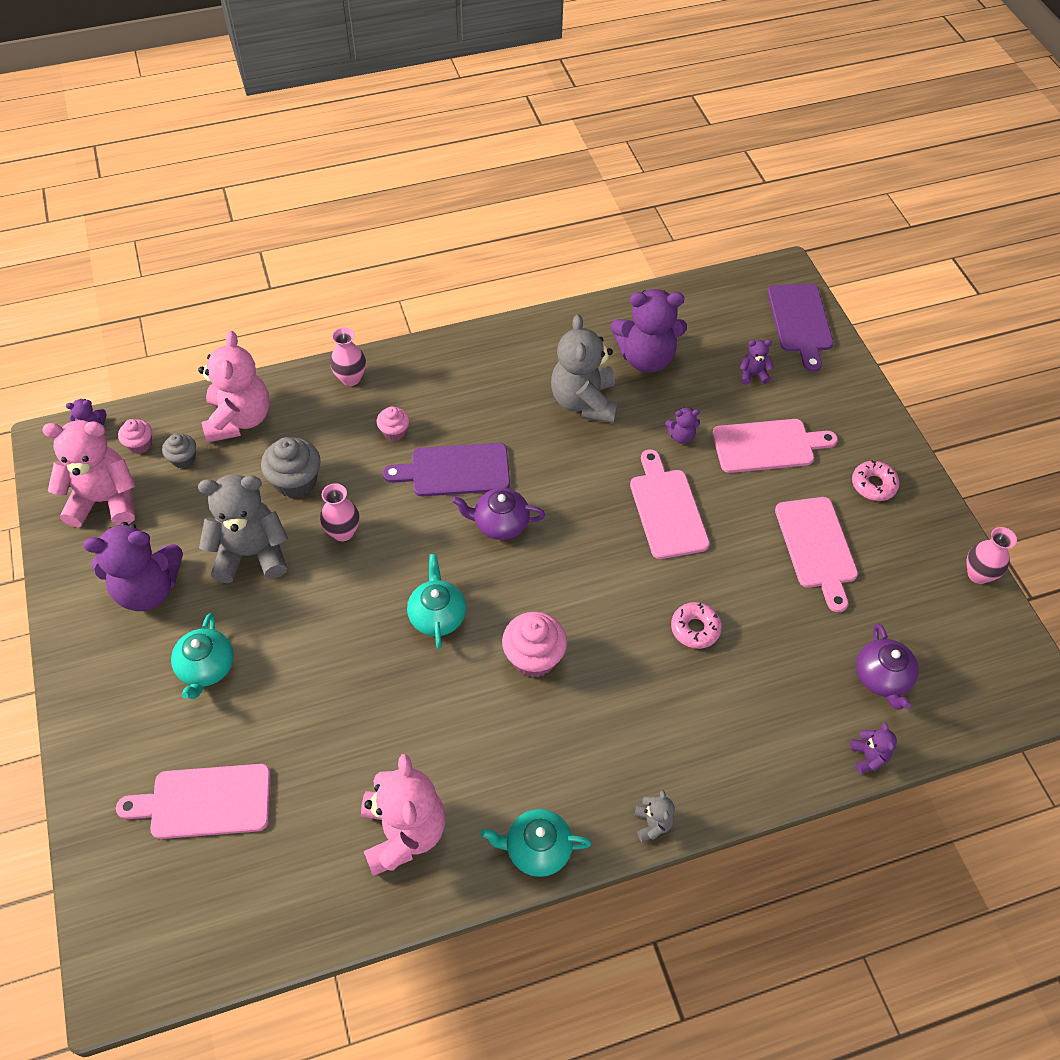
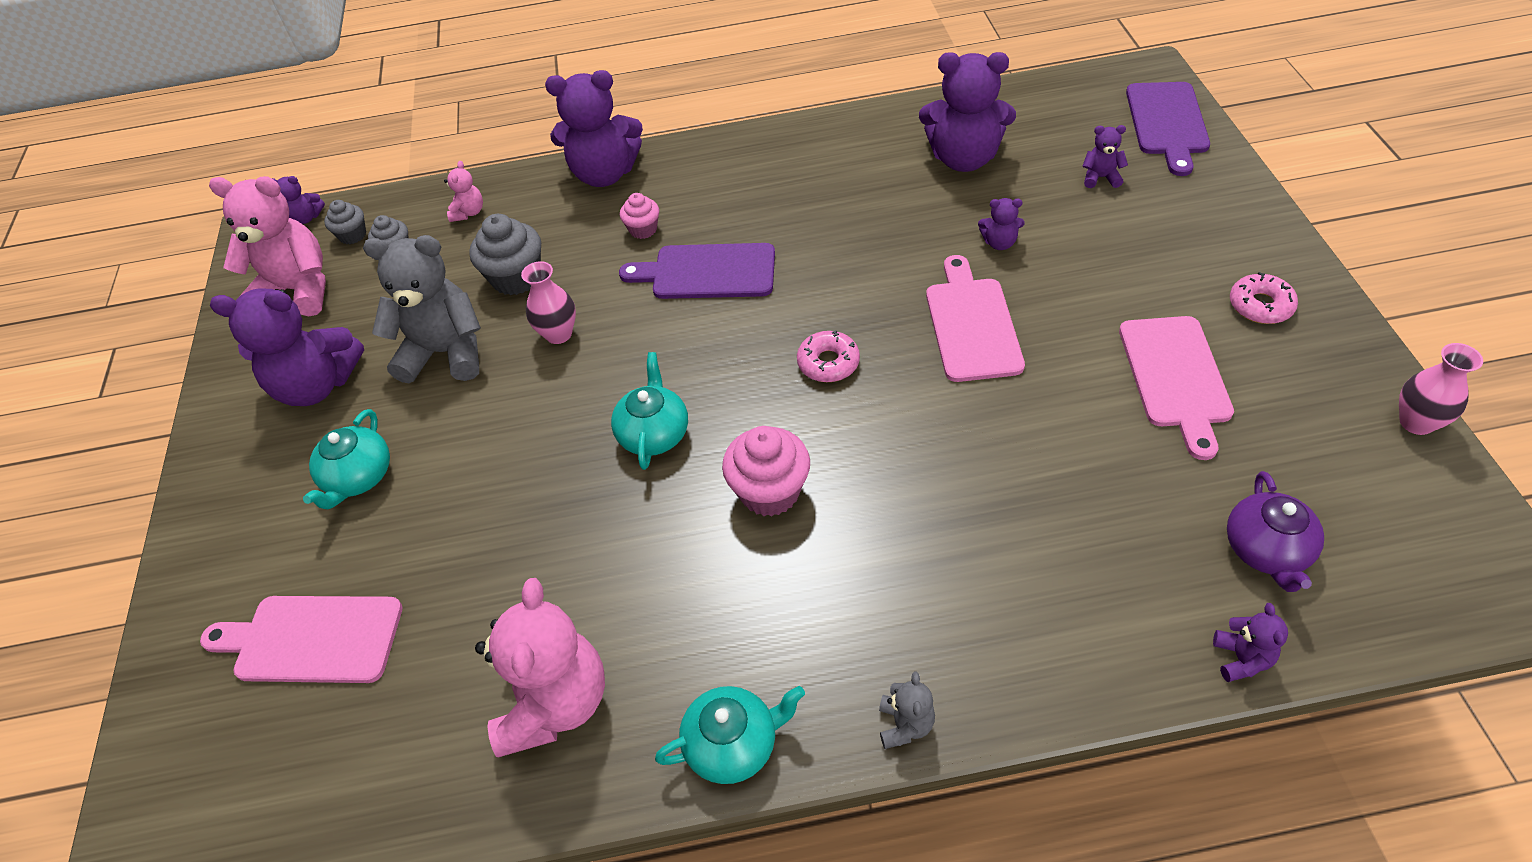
camera: 15 degrees right, 5 degrees down
(140, 445) = (353, 235): pink cupcake -> grey cupcake
(239, 419) = (469, 212): pink teddy bear -> pink teddy bear, size x0.45
(351, 378) = (604, 174): pink vase -> purple teddy bear
(500, 523) = (752, 332): purple teapot -> none
(537, 849) = (733, 744): turquoise teapot -> turquoise teapot turned 150 degrees clockwise
(584, 402) = (879, 203): grey teddy bear -> none
(695, 629) = (995, 469): pink donut -> pink donut (828, 363)
(768, 446) = (1114, 256): pink cutting board -> none

